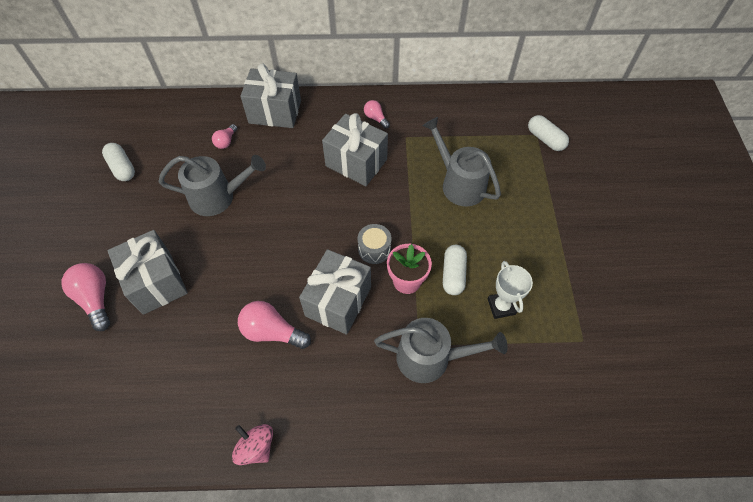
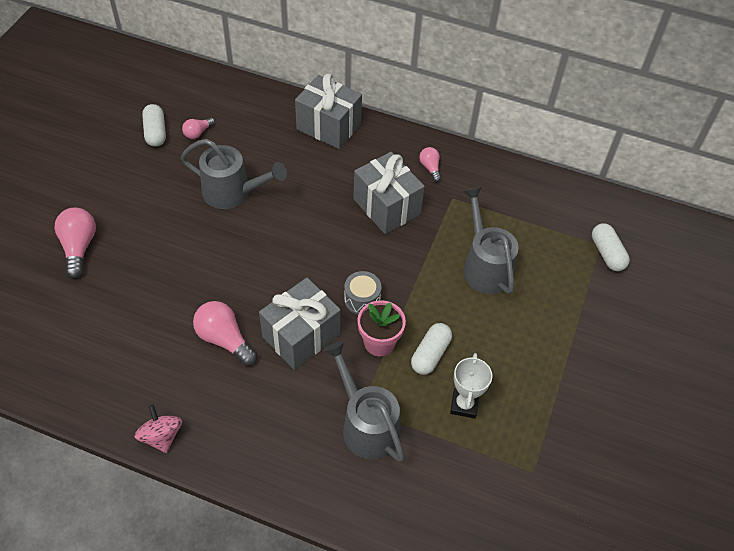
camera: 20 degrees right, 5 degrees down
(156, 282) = (139, 252): grey gift -> none
(226, 141) = (265, 140): pink light bulb -> pink light bulb (198, 133)
(431, 358) = (366, 425): grey watering can -> grey watering can turned 150 degrees counterclockwise

